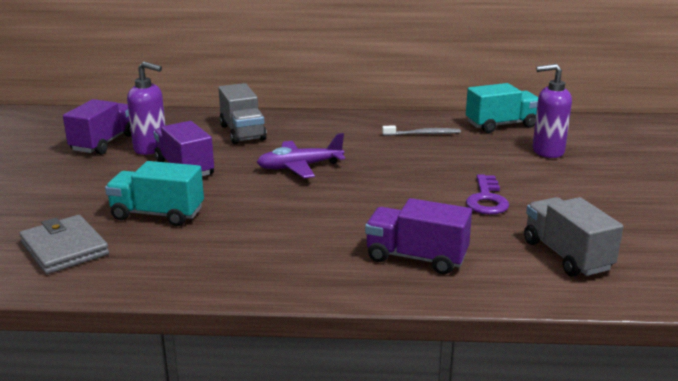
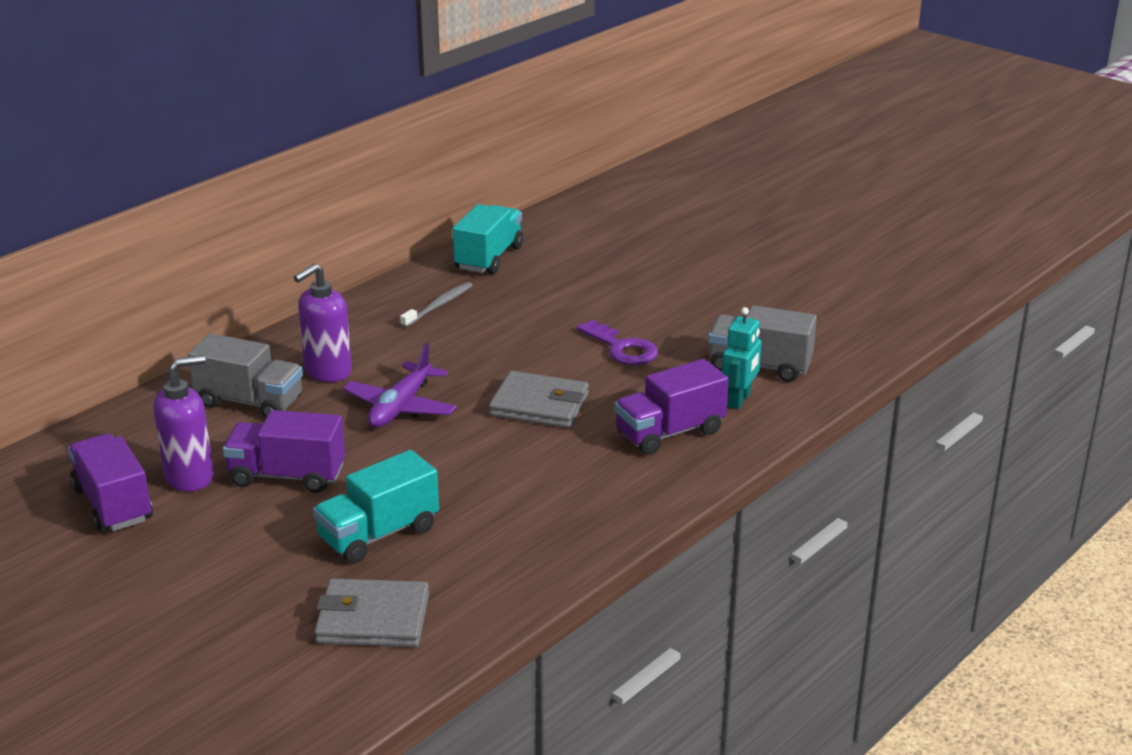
camera: 50 degrees left, 5 degrees up
(371, 202) = (539, 405): none -> grey wallet
(506, 266) = (739, 400): none -> turquoise robot
(547, 151) = (580, 269): purple soap dispenser -> purple soap dispenser (327, 372)

